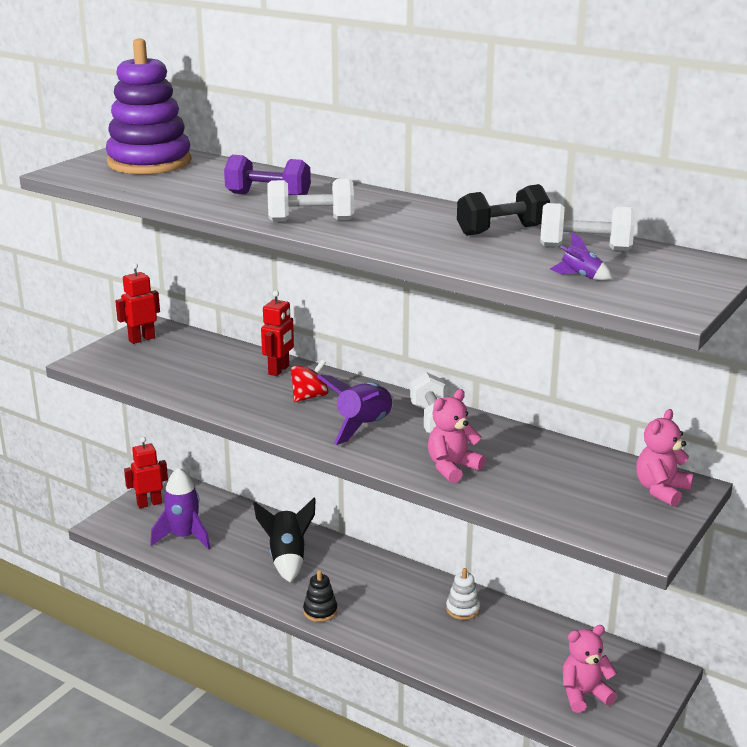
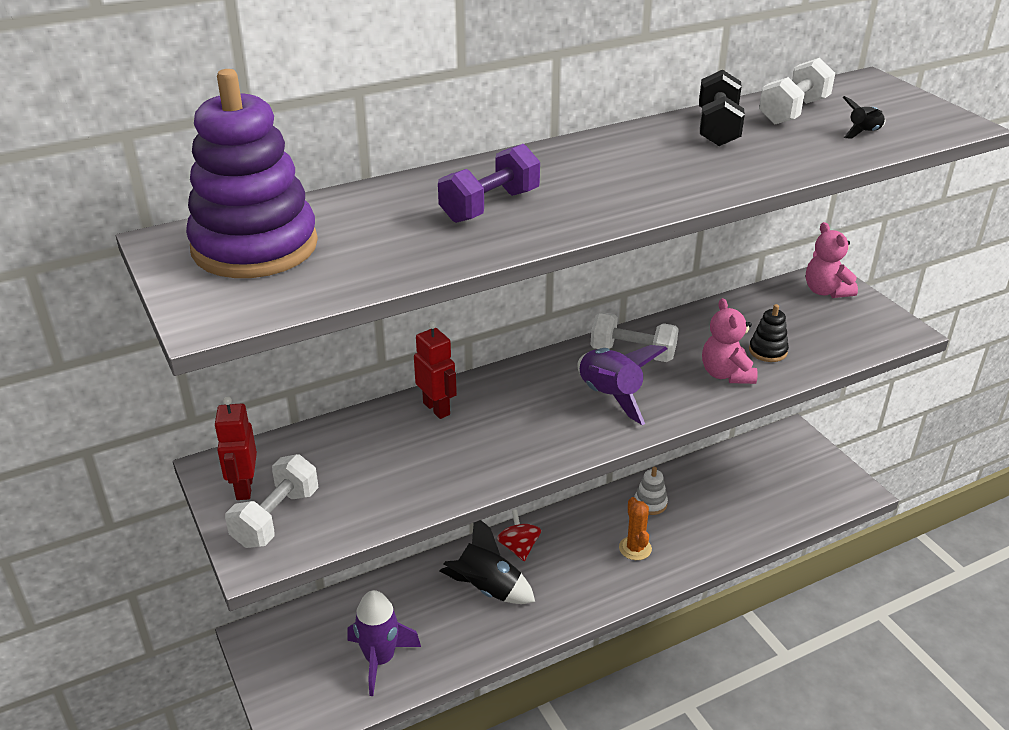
camera: 60 degrees left, 10 degrees up
(149, 503) = (283, 668): red robot -> none
(309, 397) = (518, 408): red spinning top -> red spinning top (519, 547)
(311, 220) = (602, 204): white dumbbell -> white dumbbell (276, 518)
(320, 611) = (591, 598): black stacking toy -> black stacking toy (768, 351)
(398, 617) = (635, 548): none -> orange cactus
(580, 276) = (863, 133): purple rocket -> black rocket
(584, 694) = (799, 486): pink teddy bear -> none

